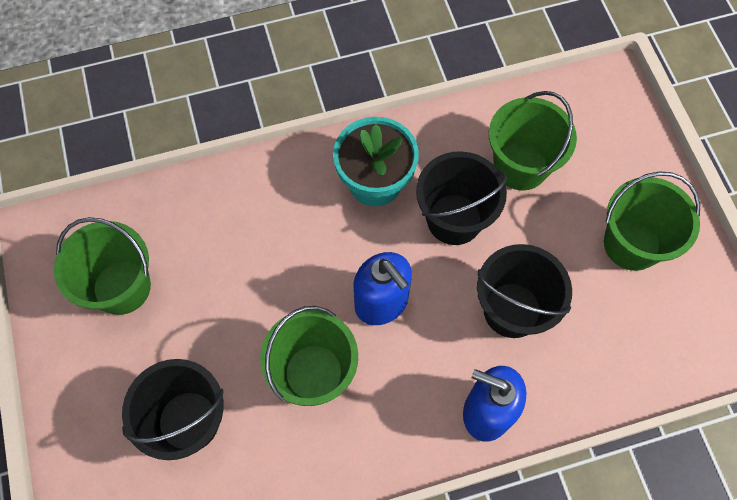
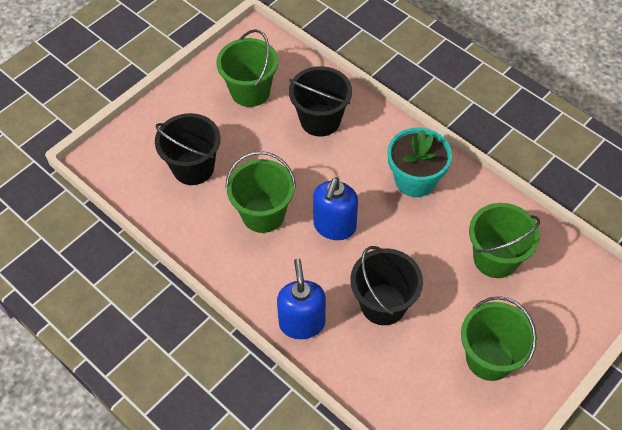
camera: 60 degrees right, 10 degrees down
(454, 219) = (423, 238): black bucket -> black bucket (320, 120)

